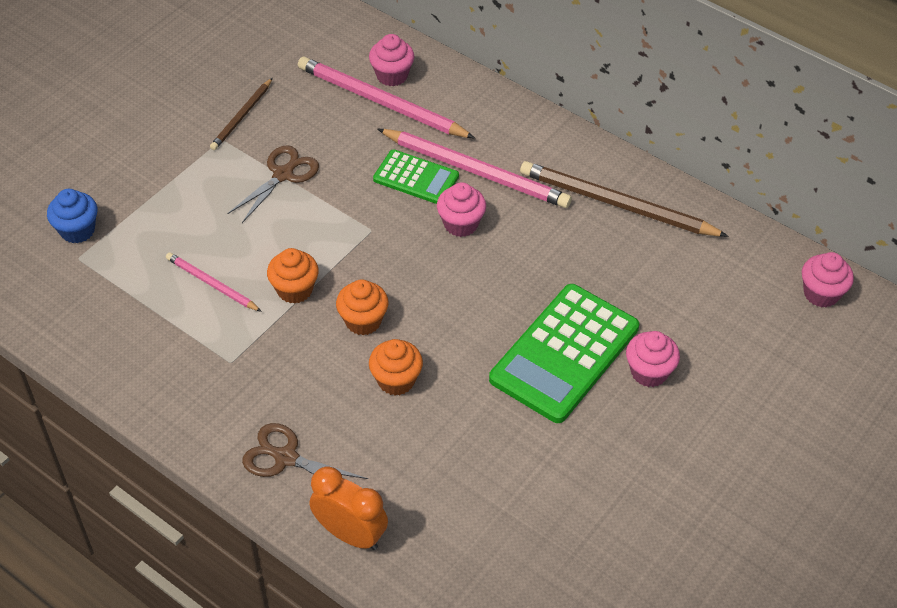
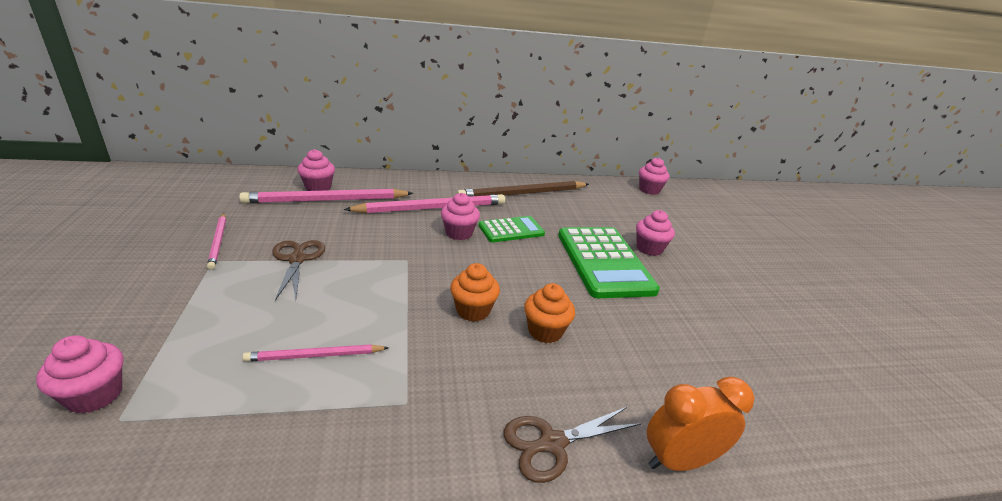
camera: 50 degrees left, 20 degrees down
(77, 230) = (95, 395): blue cupcake -> pink cupcake
(242, 116) = (218, 242): brown pencil -> pink pencil
(295, 290) = (396, 320): orange cupcake -> none
(416, 178) = (400, 224): green calculator -> green calculator (511, 230)

